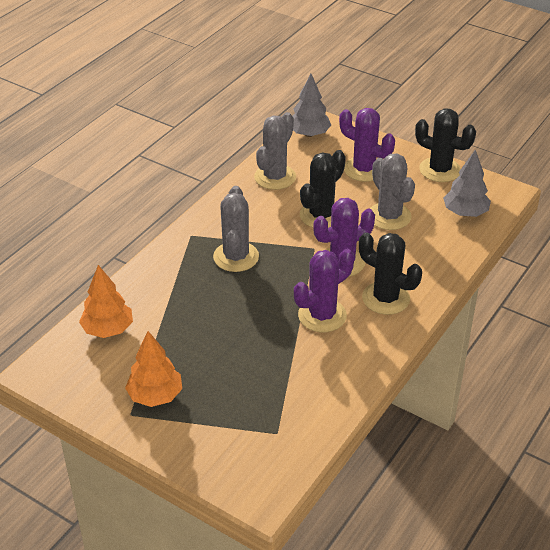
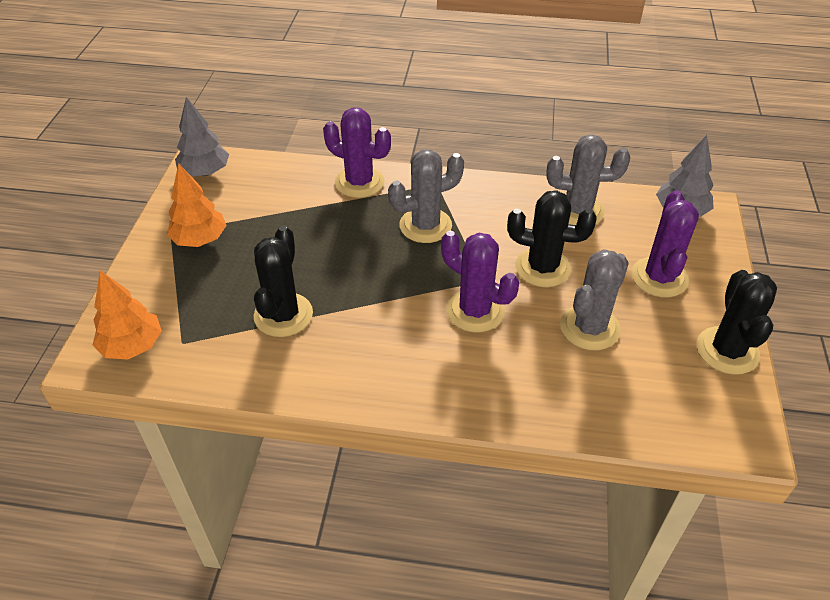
camera: 65 degrees right, 5 degrees up
(108, 329) = (272, 180): orange tree -> orange tree (132, 346)
(322, 315) = (375, 322): purple cactus -> purple cactus (359, 182)
(386, 298) = (437, 370): black cactus -> black cactus (283, 315)
(465, 212) = (661, 403): grey tree -> grey tree (205, 172)

